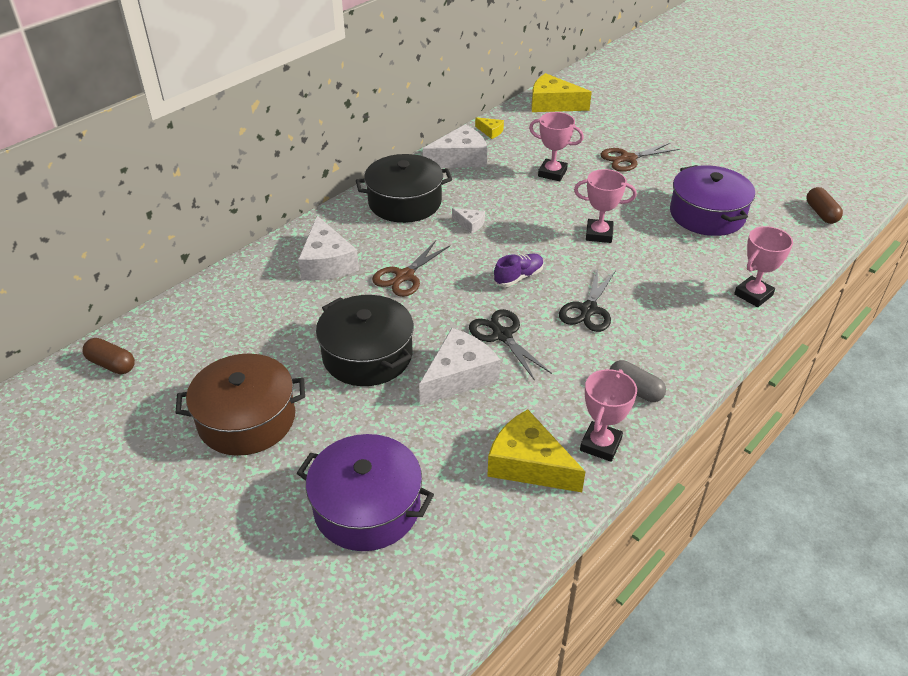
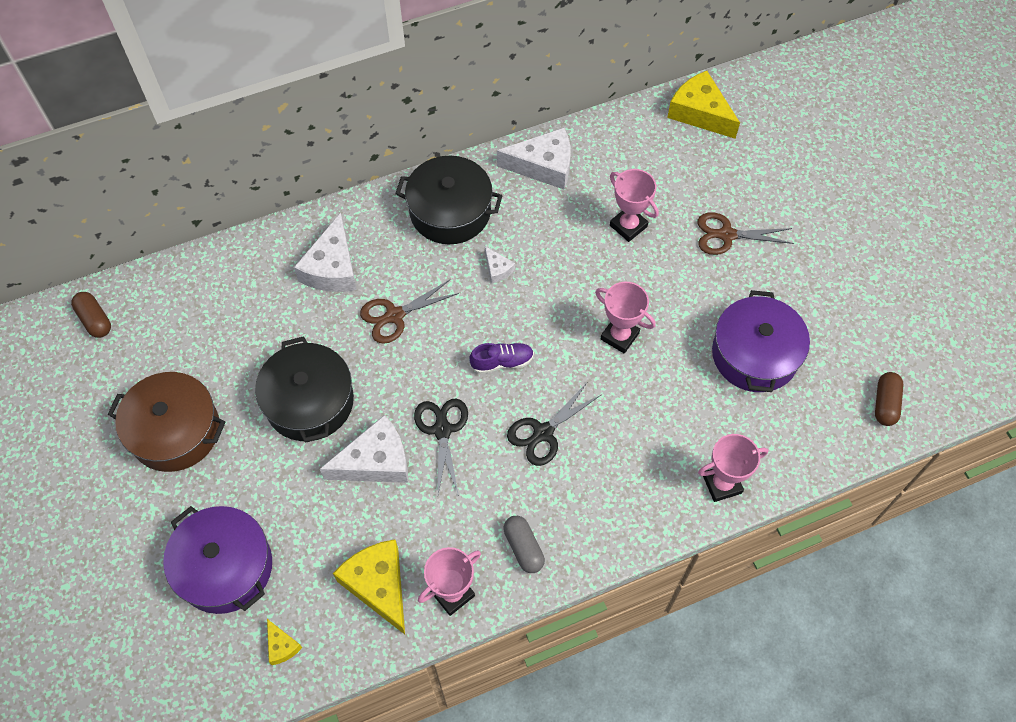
camera: 25 degrees right, 20 degrees up
(490, 131) = (601, 134): yellow cheese -> yellow cheese (281, 646)

